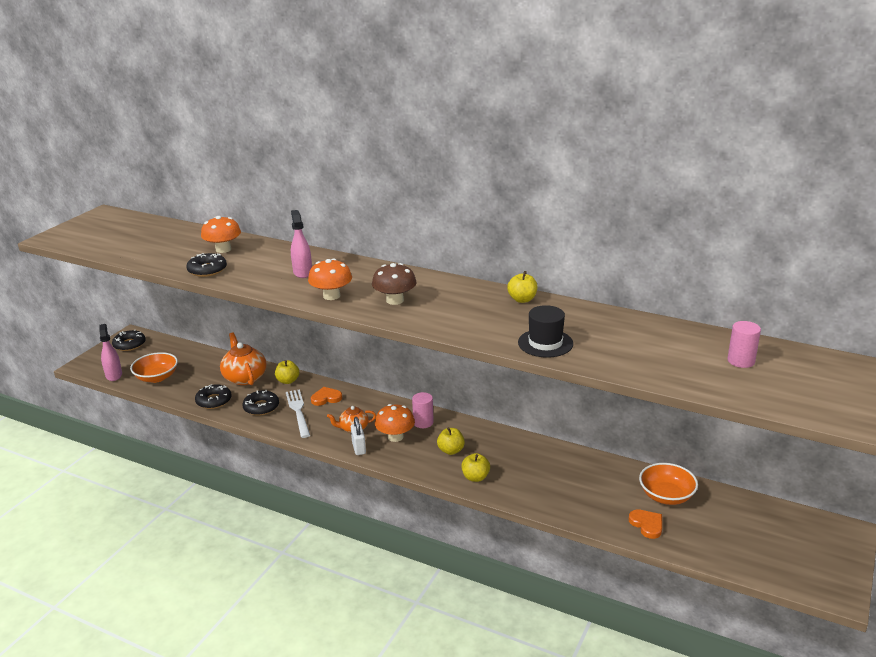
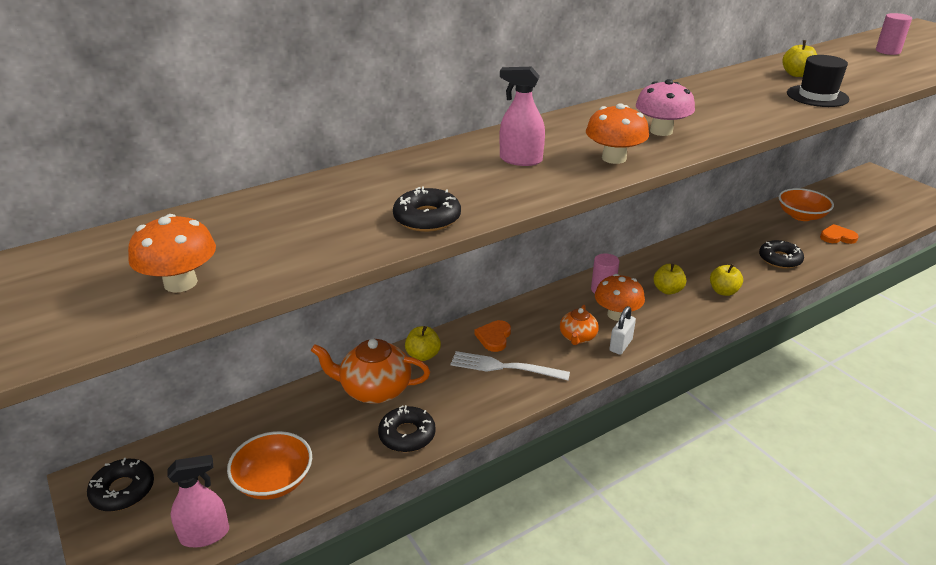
camera: 60 degrees left, 5 degrees up
(114, 375) = (205, 534): pink spray bottle -> pink spray bottle turned 150 degrees clockwise
(223, 249) = (364, 194): orange mushroom -> orange mushroom (180, 283)
(261, 407) = (466, 395): black donut -> black donut (780, 259)
(359, 448) = (620, 345): white padlock -> white padlock turned 75 degrees counterclockwise
(395, 300) = (661, 131): brown mushroom -> pink mushroom
(522, 299) = (712, 83): yellow apple -> yellow apple (796, 74)

